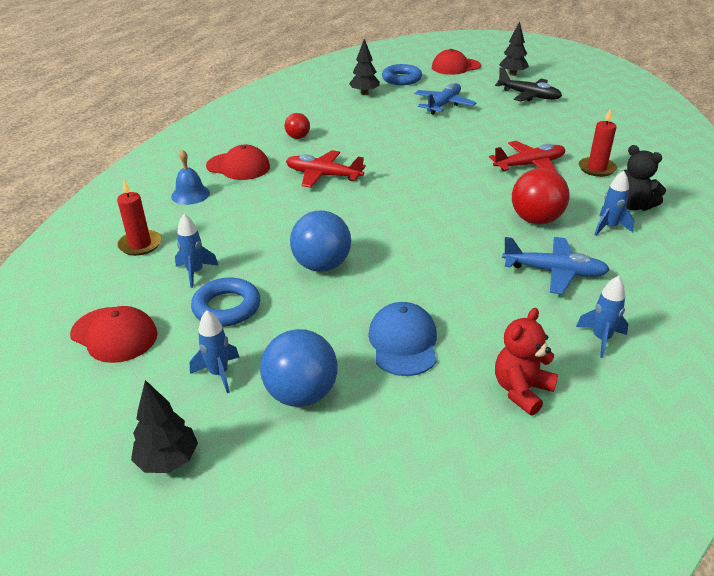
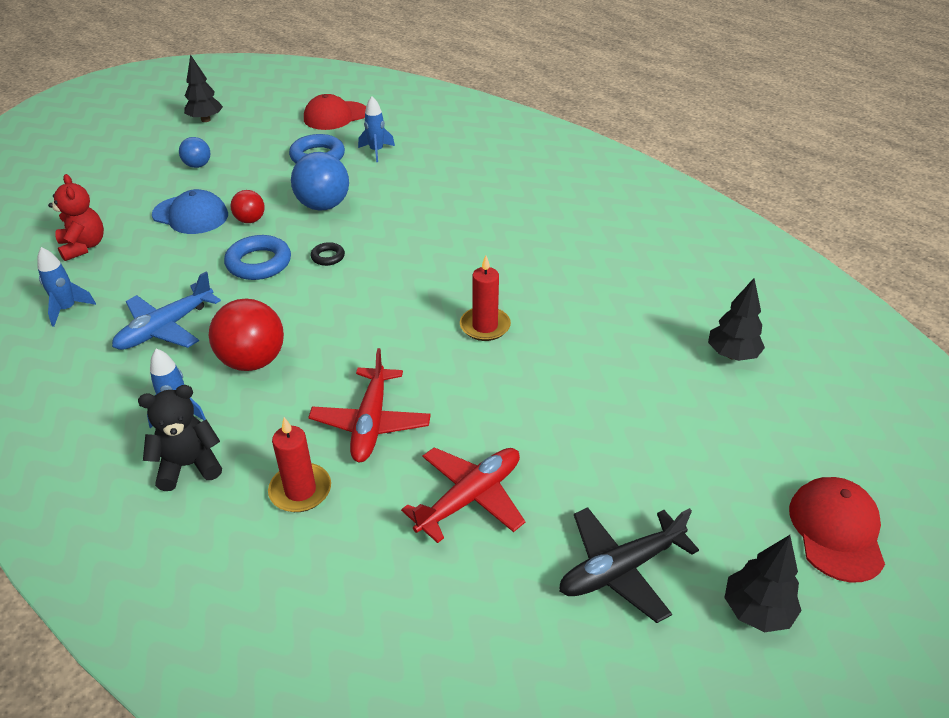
camera: 115 degrees right, 5 degrees up
(140, 245) = (442, 135): red candle -> red candle (485, 326)
(190, 194) = (510, 167): blue bell -> none
(219, 374) = (253, 143): blue rocket -> none
(238, 166) = (550, 201): red cap -> none
(298, 137) = (601, 254): red ball -> red ball (250, 220)
(301, 394) = (198, 165): blue ball -> blue ball, size x0.57
(323, 175) = (486, 247): red plane -> red plane (470, 498)
(395, 234) = (328, 257): none -> black ring
(401, 79) = (787, 421): blue ring -> blue ring (259, 263)
(444, 105) = (637, 426): blue plane -> none

